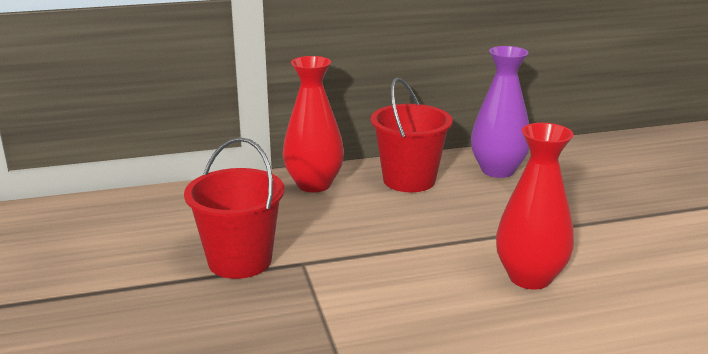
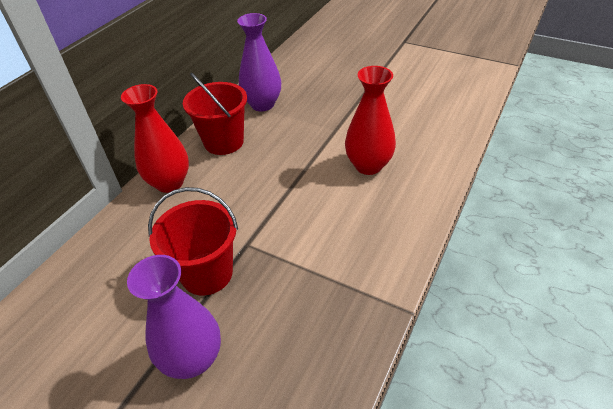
camera: 45 degrees left, 20 degrees up
(141, 306) = (193, 359): none -> purple vase

